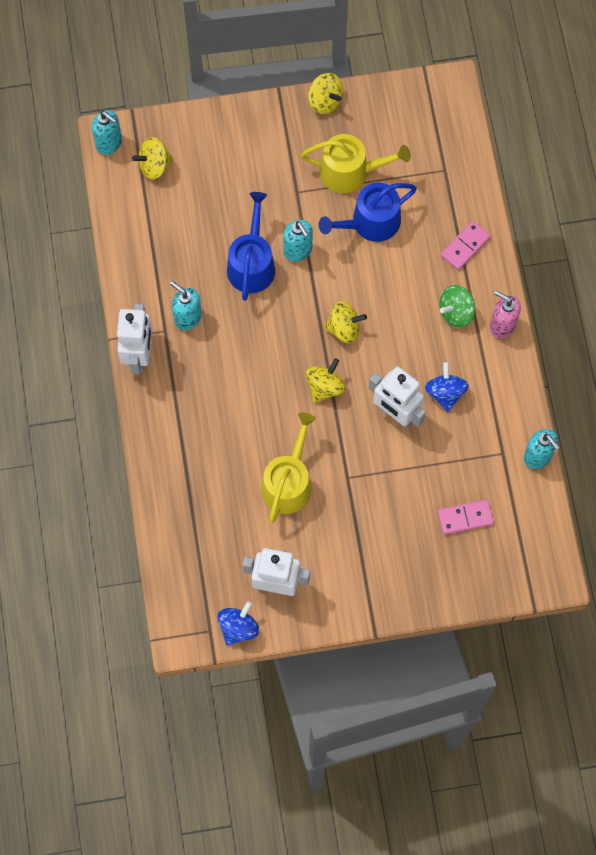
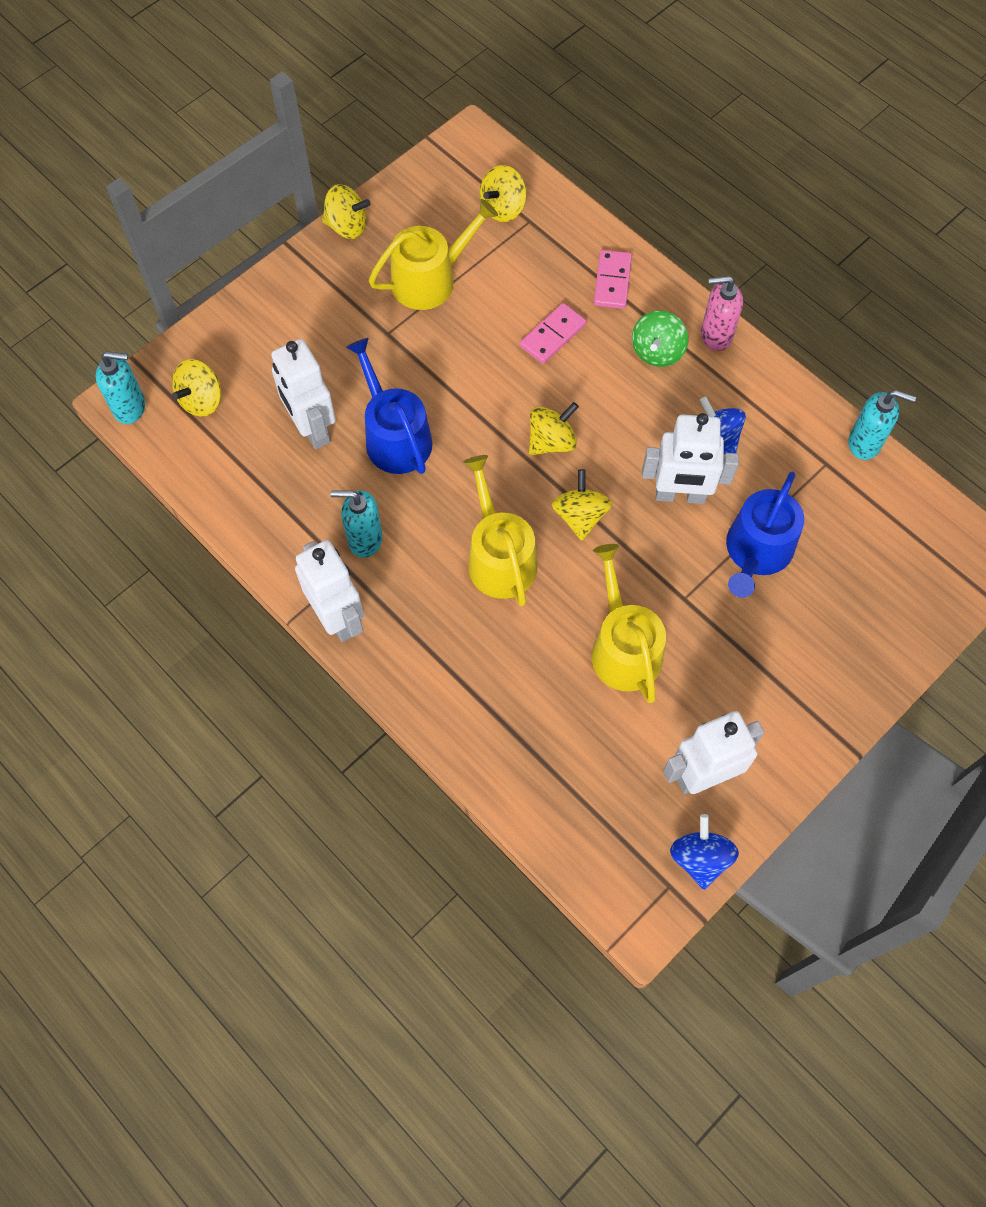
camera: 35 degrees left, 5 degrees down
(206, 226) = (312, 428): none -> white robot
(258, 380) = (499, 557): none -> yellow watering can
(298, 250) = (436, 392): turquoise soap dispenser -> none
(370, 223) = (492, 317): blue watering can -> blue watering can (756, 552)
(434, 150) = (503, 208): none -> yellow spinning top
(465, 517) = (845, 556): pink domino -> pink domino (552, 335)

